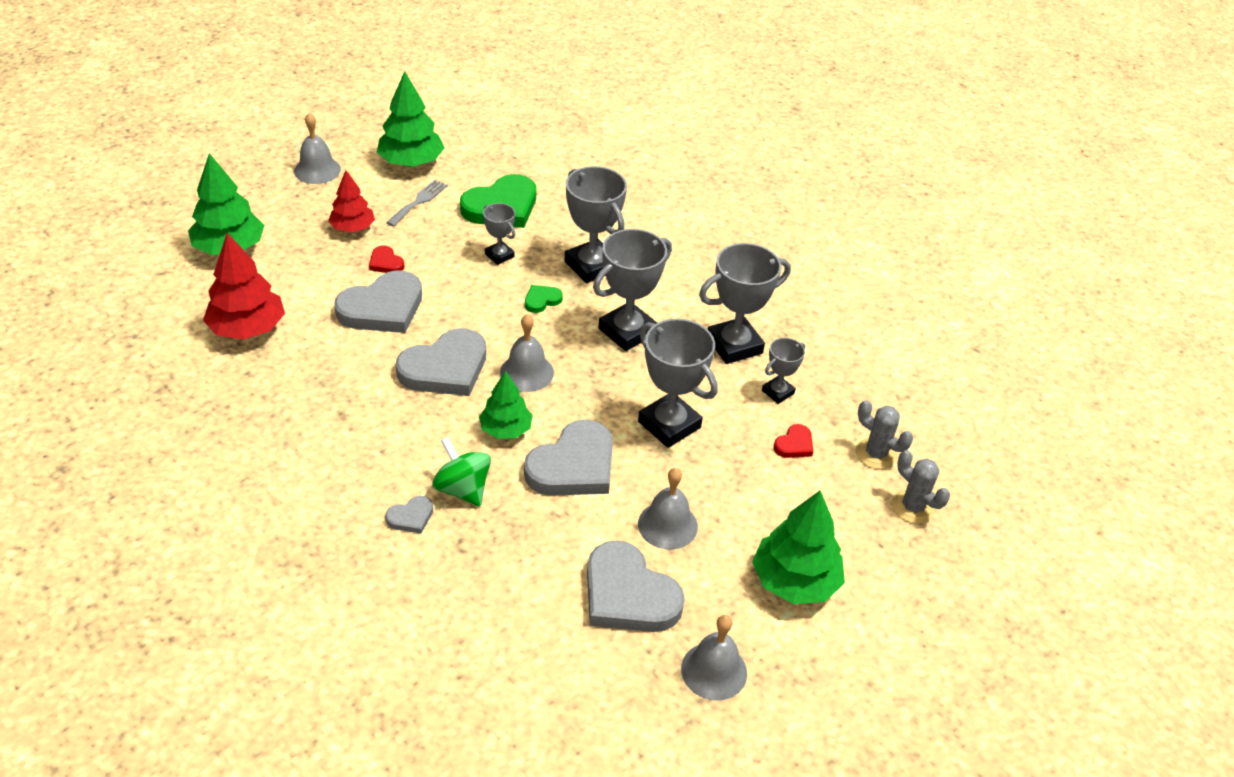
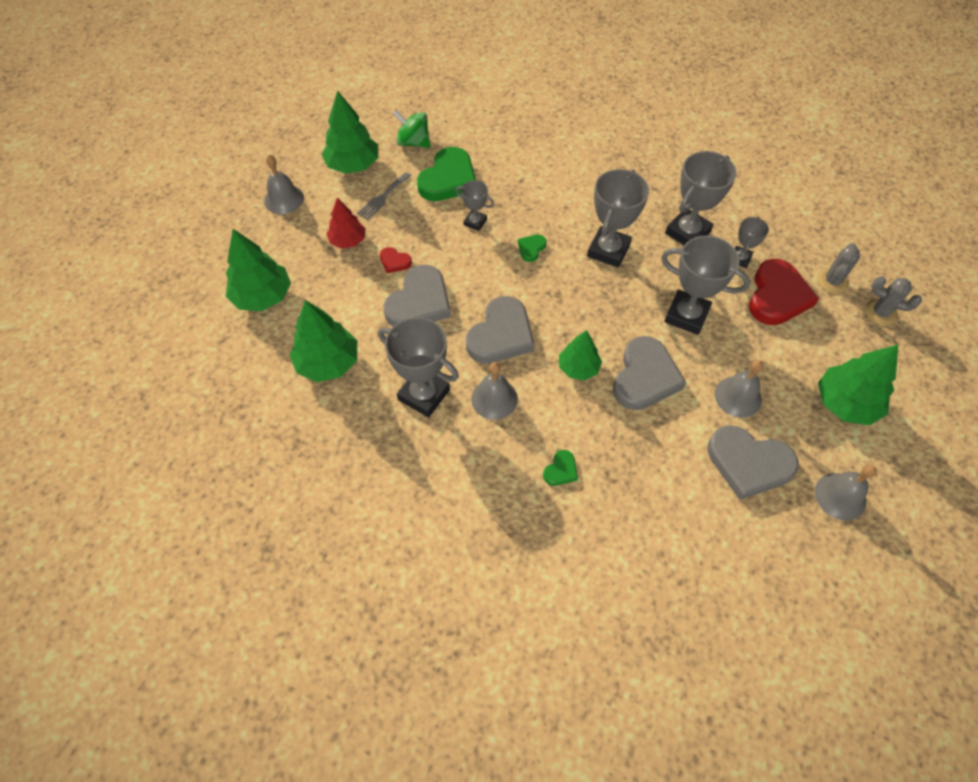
camera: 20 degrees left, 15 degrees up
(248, 328) = (328, 362): red tree -> green tree
(411, 517) = (561, 470): grey heart -> green heart
(419, 201) = (383, 198): grey fork -> grey fork turned 150 degrees counterclockwise
(462, 489) = (581, 430): green spinning top -> green spinning top (413, 142)
(526, 372) = (561, 314): grey bell -> grey bell (494, 398)
(591, 266) = (547, 205): grey trophy -> grey trophy (424, 395)
(794, 444) = (777, 296): red heart -> red heart, size x2.19
(875, 454) = (832, 281): grey cactus -> grey cactus turned 75 degrees counterclockwise

